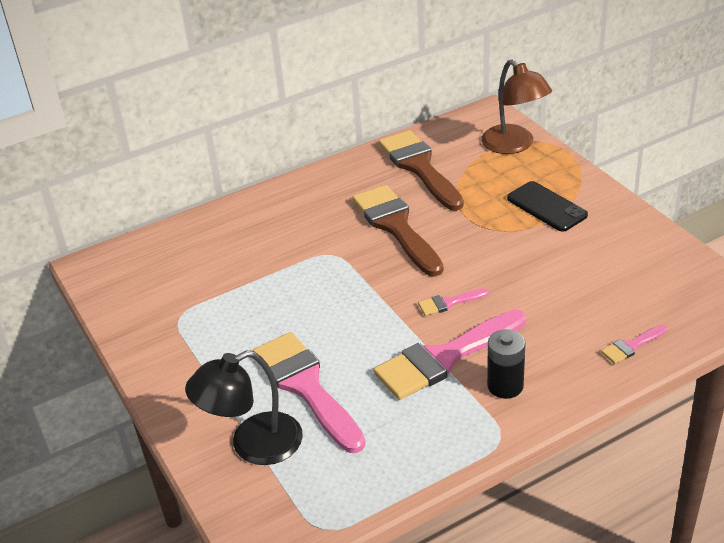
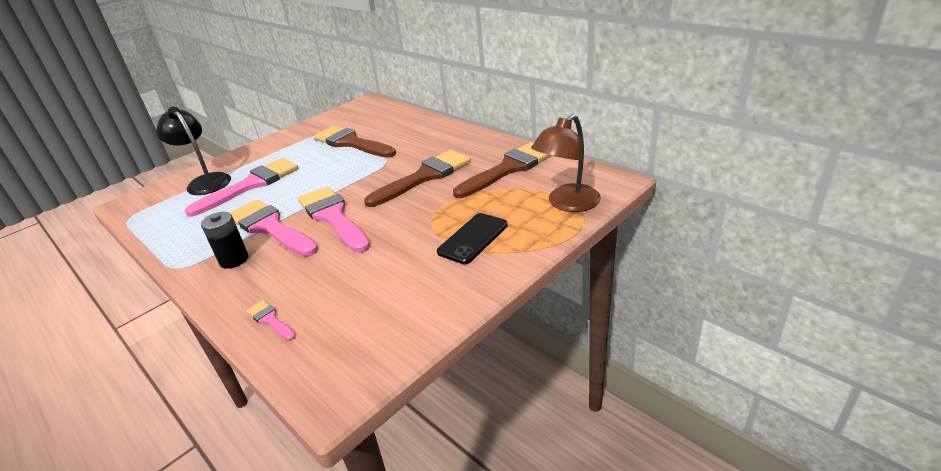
camera: 75 degrees right, 5 degrees down
(242, 285) = (351, 143): none -> brown brush
(449, 303) = (333, 217): pink brush -> pink brush, size x2.24

